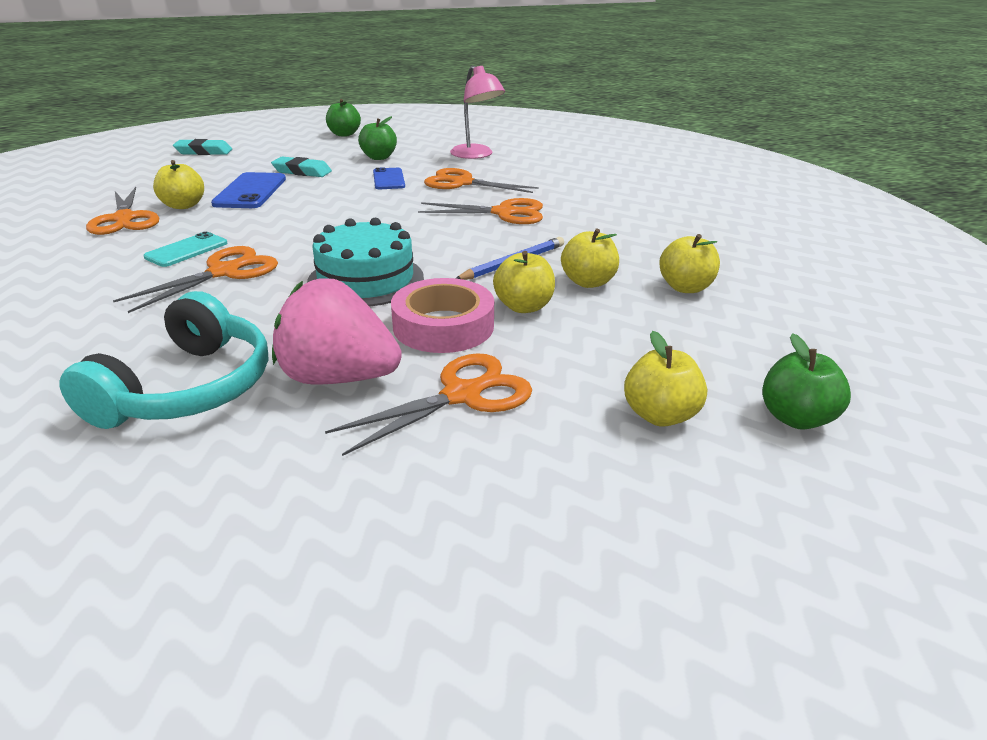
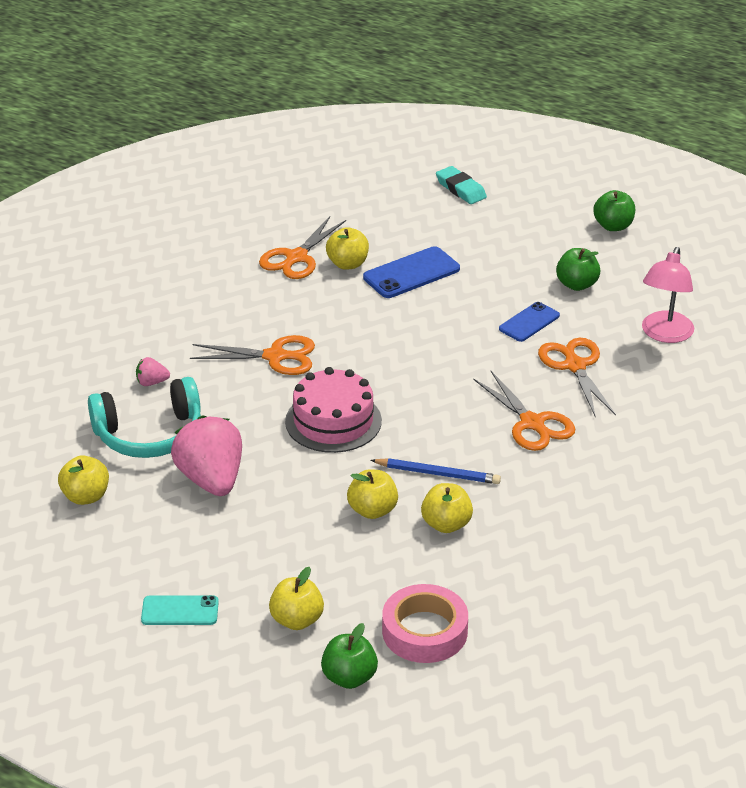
camera: 55 degrees right, 5 degrees up
(109, 351) = (152, 382): none -> pink strawberry
(186, 250) = (285, 319): turquoise phone -> turquoise phone (180, 611)
(302, 171) = (485, 268): turquoise eraser -> none
(366, 279) = (333, 421): turquoise cake -> pink cake
(443, 326) = (309, 488): pink tape -> pink tape (424, 631)
(463, 394) = (242, 535): orange scissors -> none
(685, 287) = (492, 576): yellow apple -> yellow apple (86, 496)

